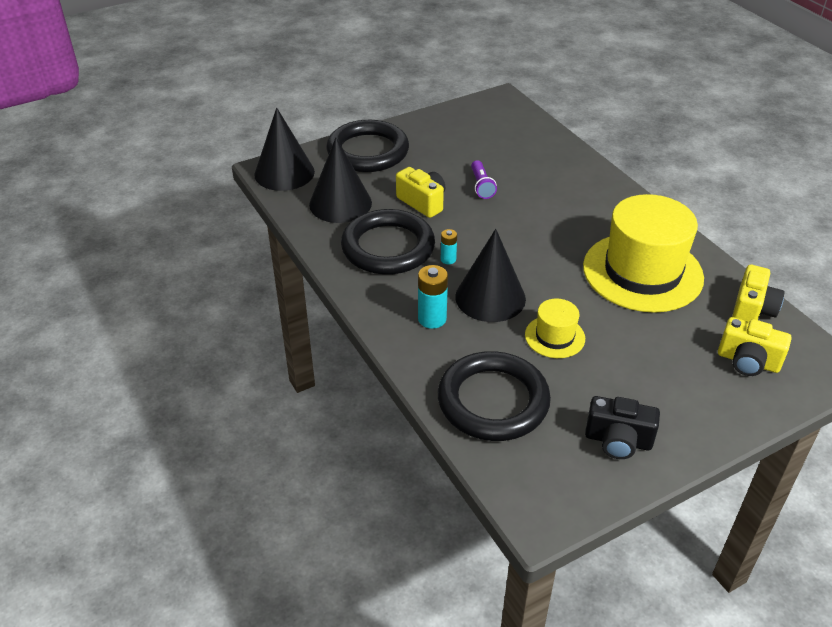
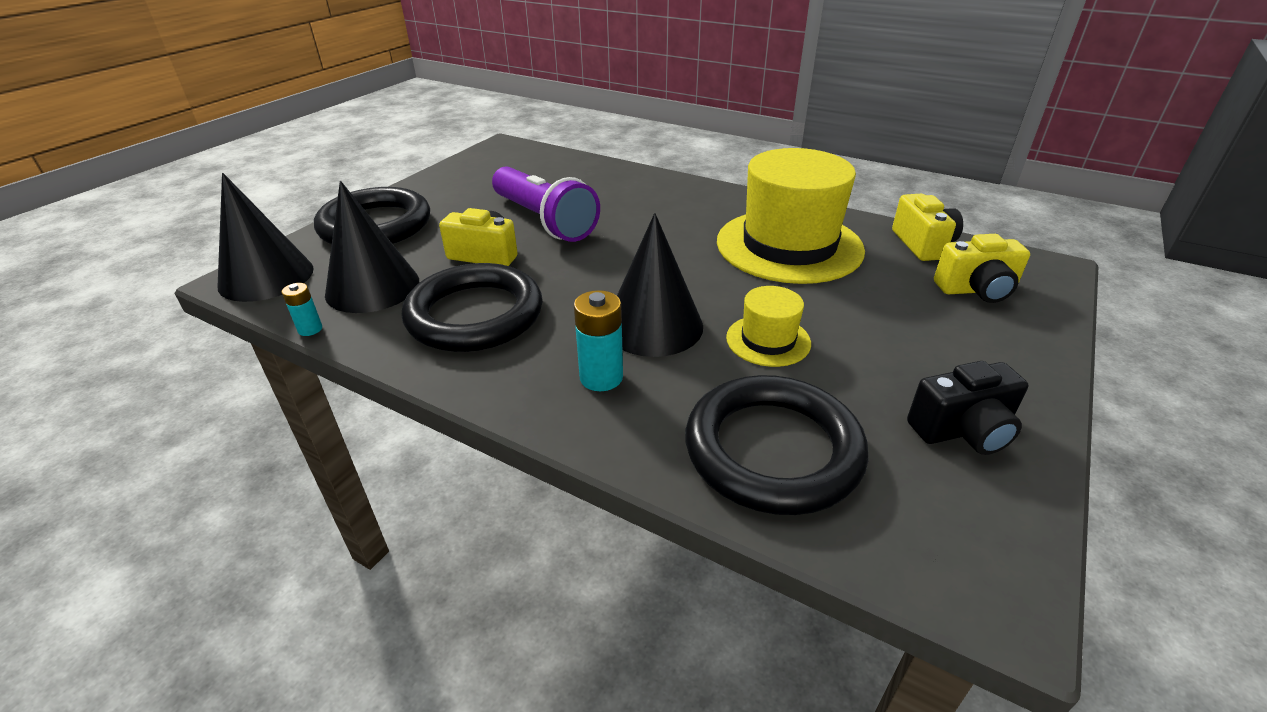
camera: 30 degrees left, 5 degrees down
(448, 259) = (565, 302): turquoise battery -> turquoise battery (310, 329)
(481, 186) = (544, 220): purple flashlight -> purple flashlight, size x2.10

